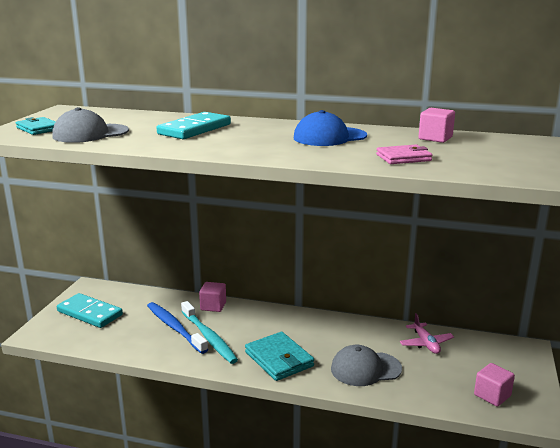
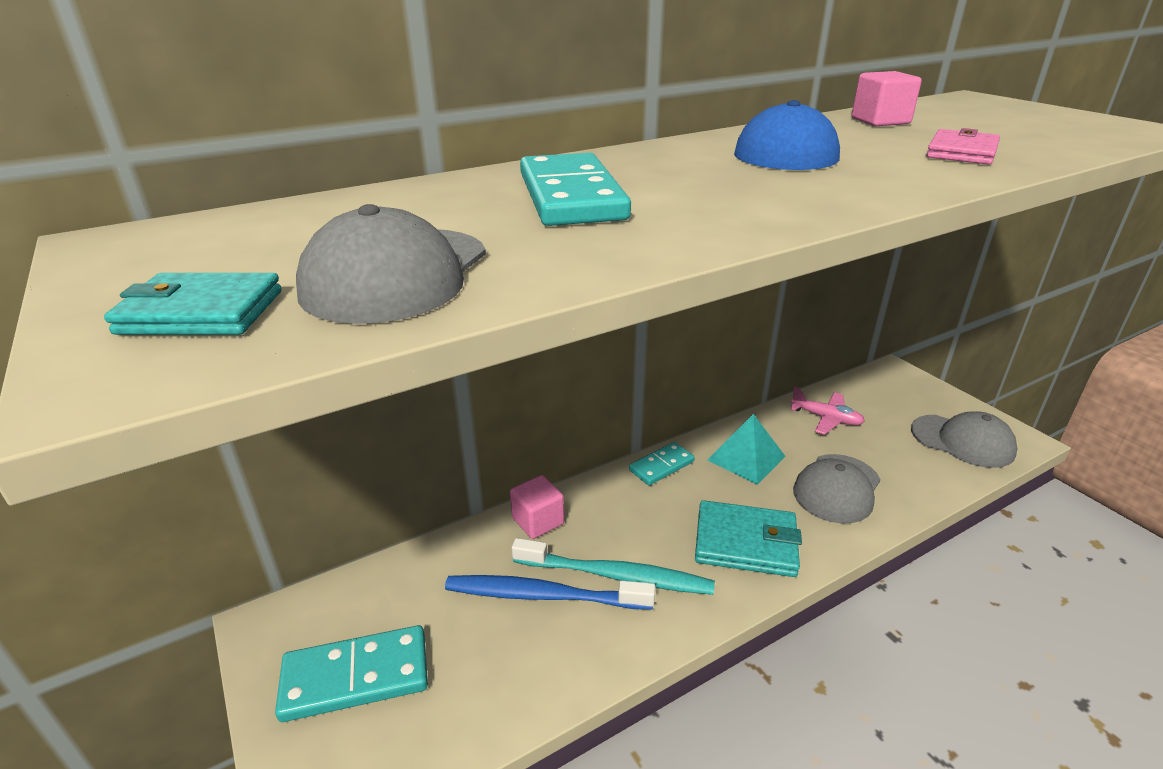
camera: 45 degrees left, 10 degrees up
(298, 316) = (661, 466): none -> turquoise domino
(344, 334) = (746, 458): none -> turquoise pyramid
(492, 395) = (962, 441): pink cube -> grey cap

